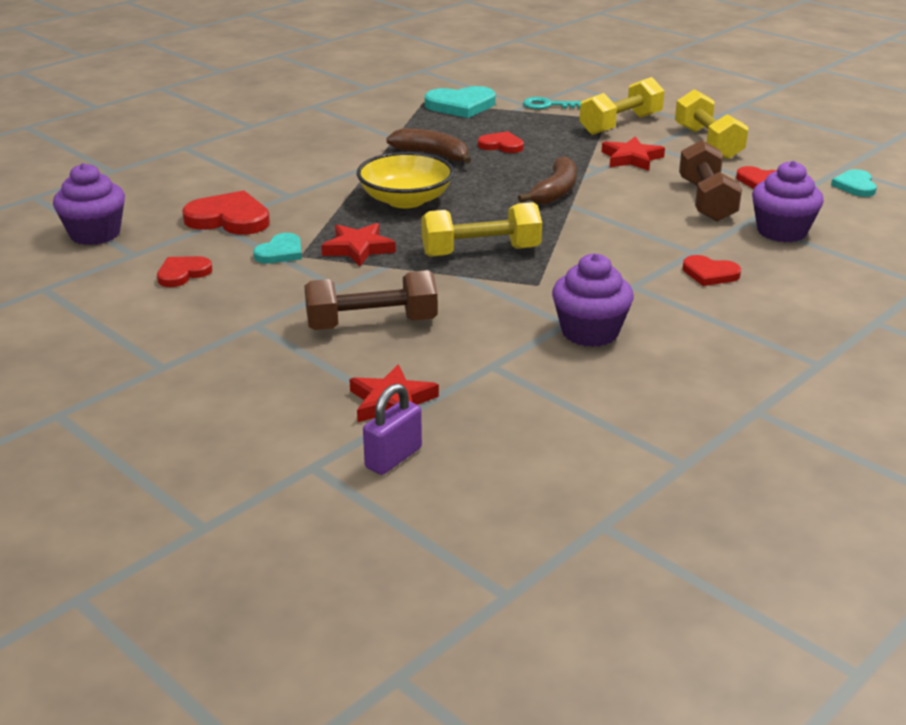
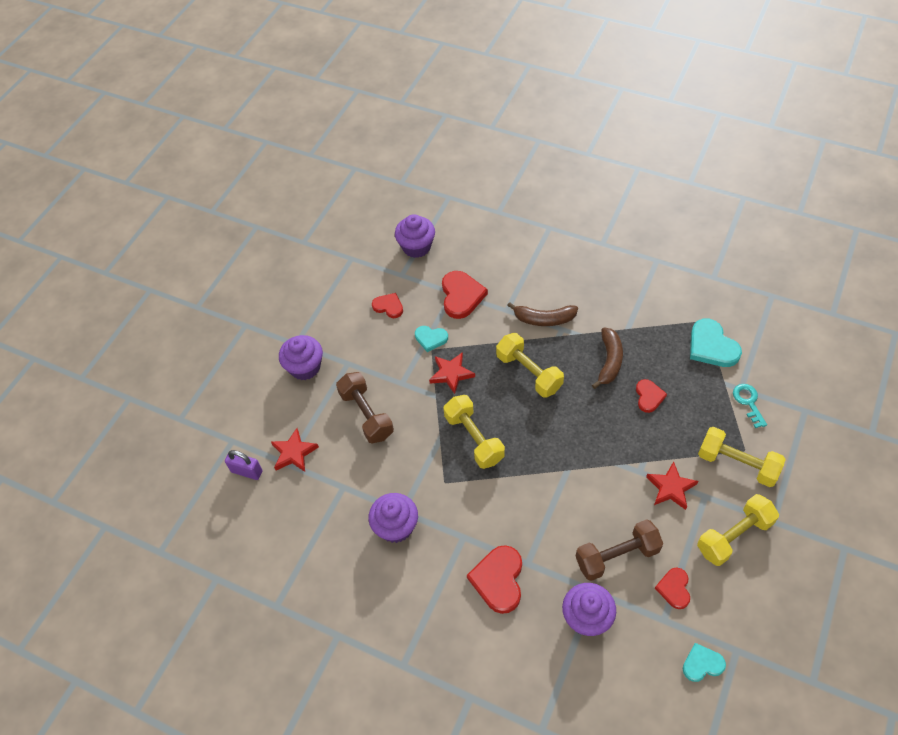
camera: 75 degrees right, 25 degrees up
(223, 365) = (305, 367): none -> purple cupcake
(406, 200) = (529, 373): yellow bowl -> yellow dumbbell
(555, 191) = (584, 454): brown banana -> brown banana (544, 319)
(710, 273) = (498, 580): red heart -> red heart, size x1.66

